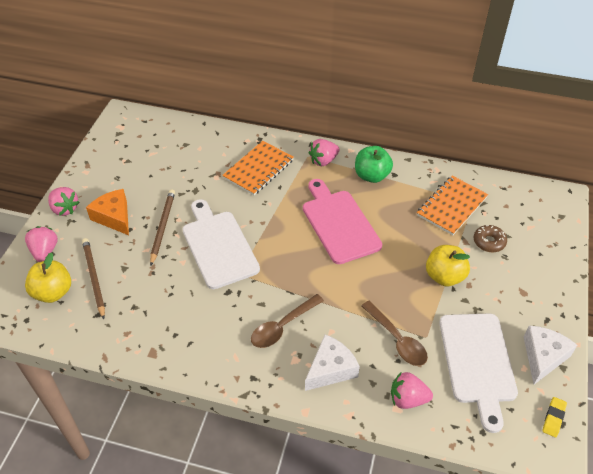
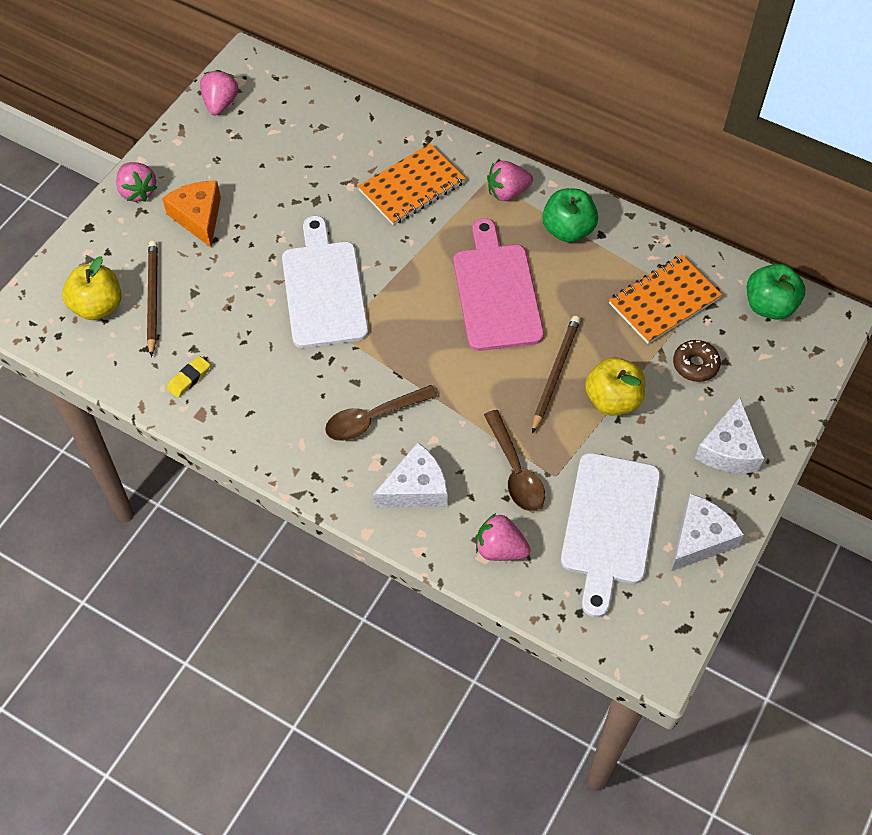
camera: 15 degrees right, 10 degrees up
(45, 251) = (99, 247): pink strawberry -> pink strawberry (220, 103)
(162, 227) = (258, 245): brown pencil -> brown pencil (555, 373)
(519, 196) = (769, 306): none -> green apple
(534, 291) = (728, 449): none -> white cheese
(553, 418) = (678, 618): yellow eraser -> yellow eraser (189, 378)

